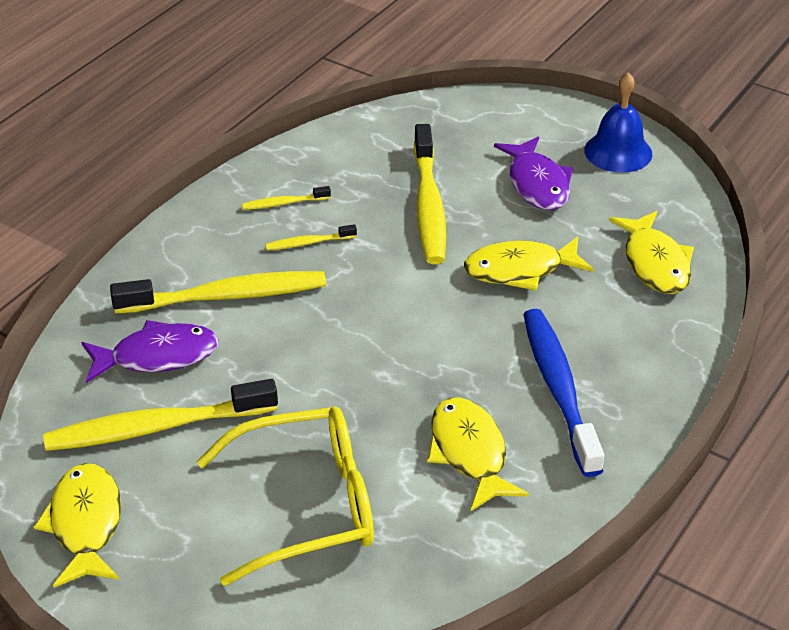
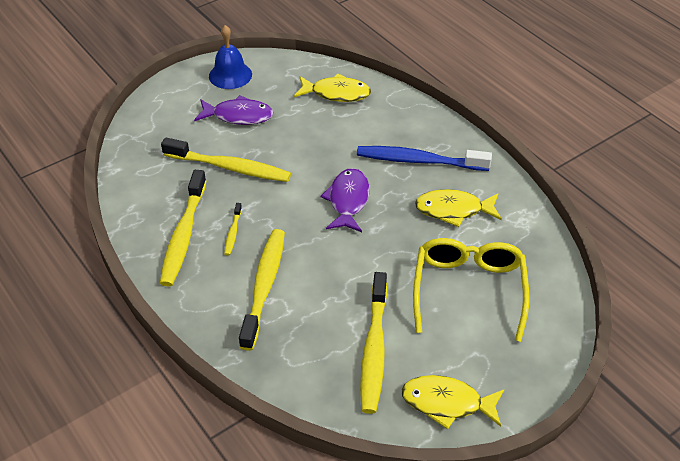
camera: 70 degrees left, 5 degrees up
(157, 356) = (306, 335): purple fish -> purple fish (348, 201)
(284, 203) = (183, 235): yellow toothbrush -> yellow toothbrush, size x2.21
(520, 270) = (313, 146): yellow fish -> none

